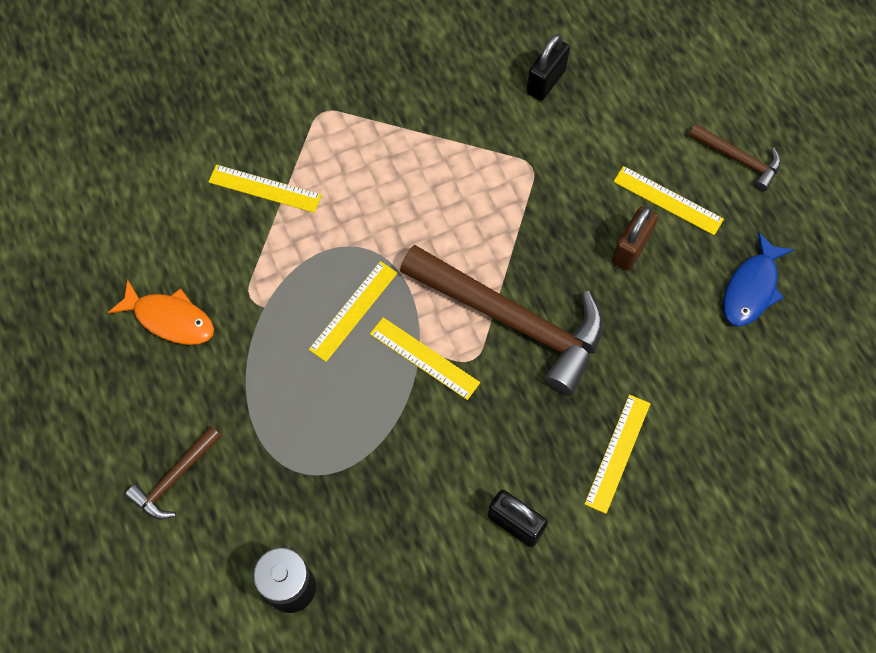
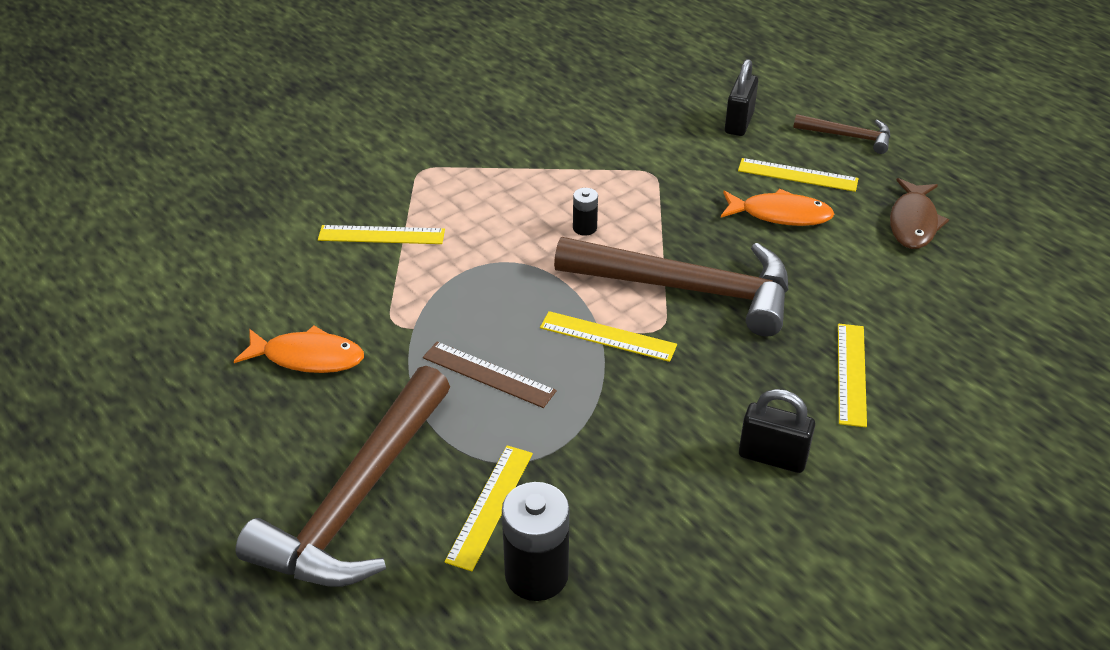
camera: 15 degrees left, 25 degrees down
(175, 478) = (357, 499): brown hammer -> brown hammer, size x2.10
(312, 375) = (488, 374): none -> brown ruler
(353, 310) = (514, 312): yellow ruler -> yellow ruler (490, 506)
(446, 223) = (584, 228): none -> black battery
(546, 81) = (638, 114): black padlock -> black padlock (739, 123)
(631, 248) = (780, 214): brown padlock -> orange fish
(751, 288) = (913, 222): blue fish -> brown fish

